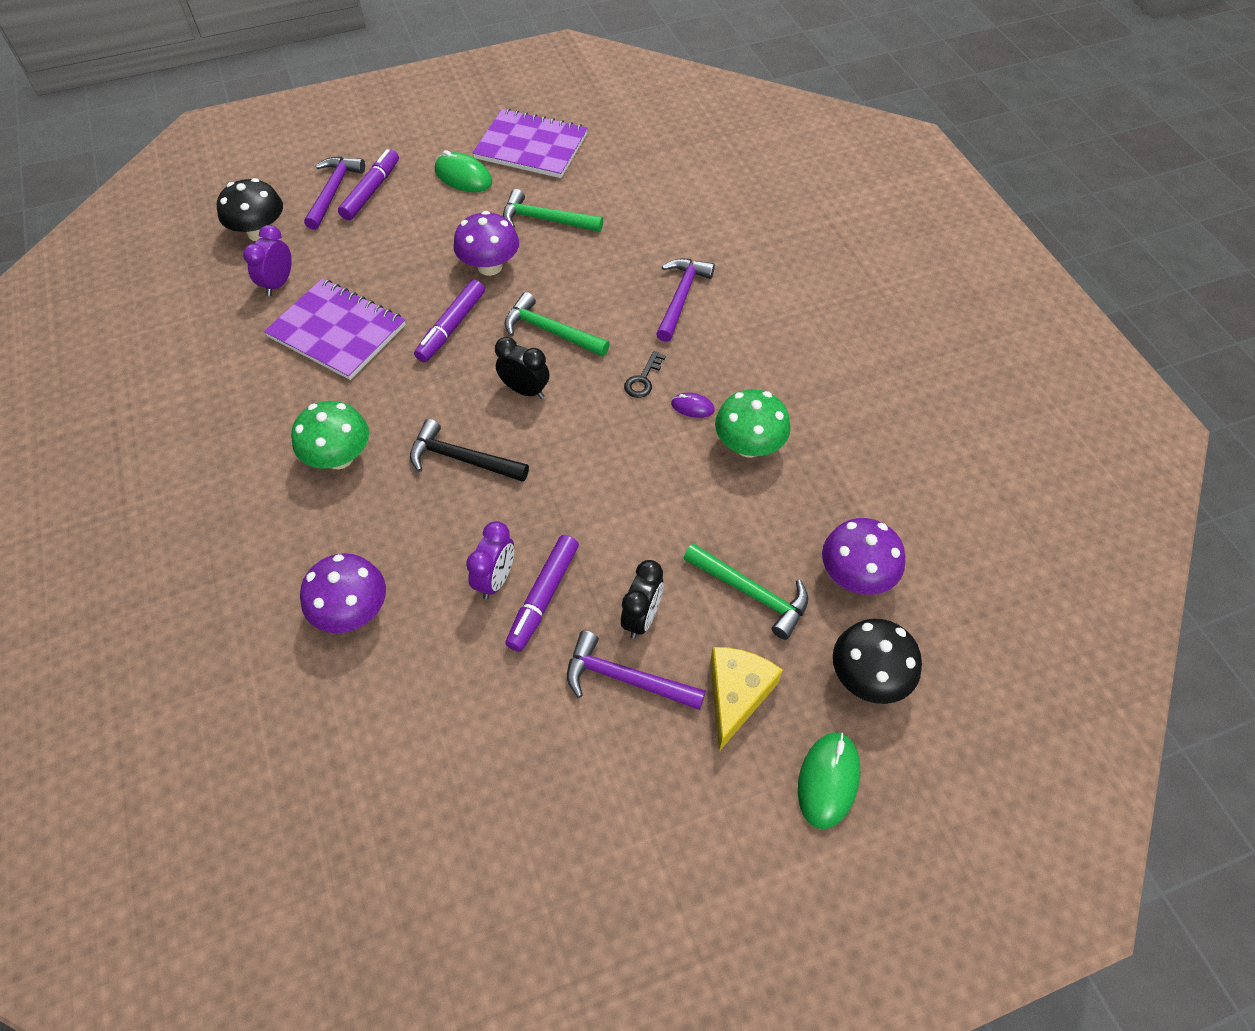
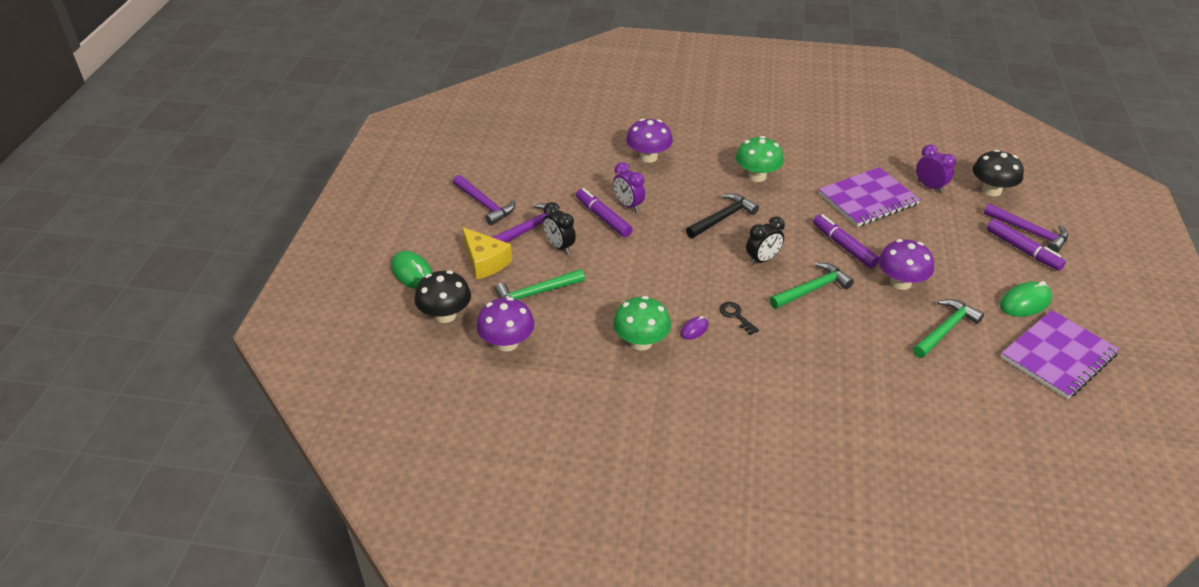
camera: 120 degrees right, 15 degrees down
(681, 297) = (809, 370): purple hammer -> purple hammer (485, 204)

